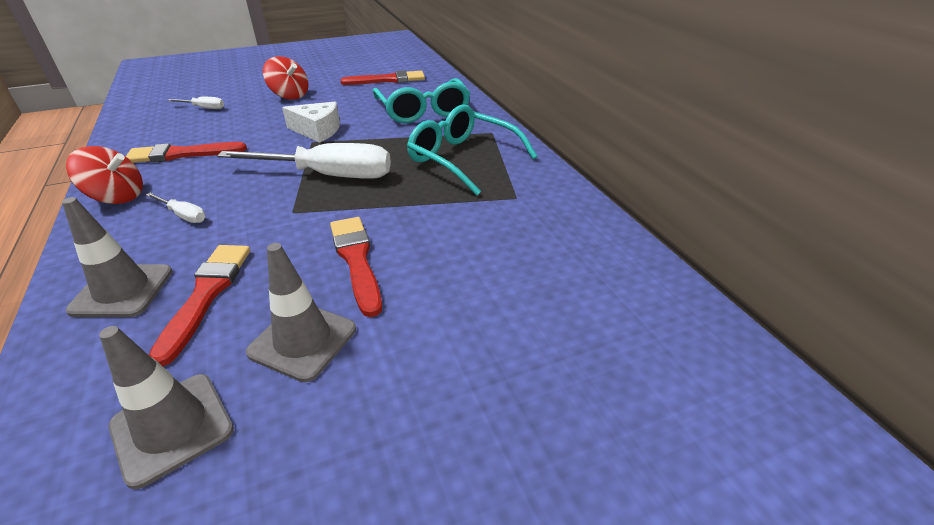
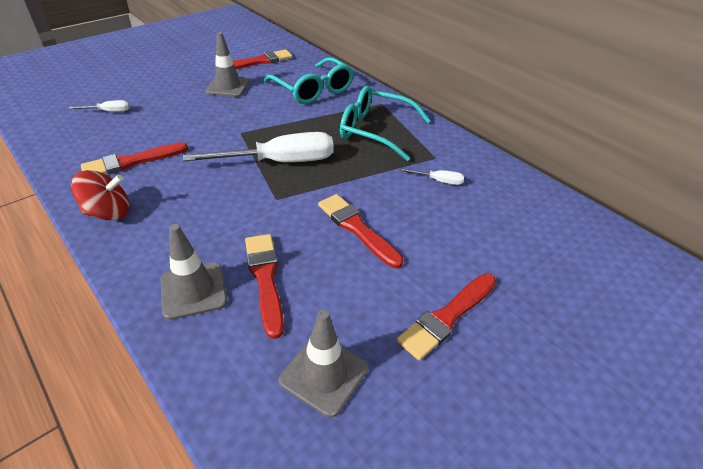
camera: 20 degrees left, 5 degrees up
(183, 215) = (186, 218): white screwdriver -> white screwdriver (438, 181)
(290, 95) = (182, 88): red spinning top -> none
(303, 341) = (365, 295): grey traffic cone -> grey traffic cone (228, 87)
(318, 131) = (237, 121): white cheese -> none
(386, 396) = (447, 317): none -> red brush

